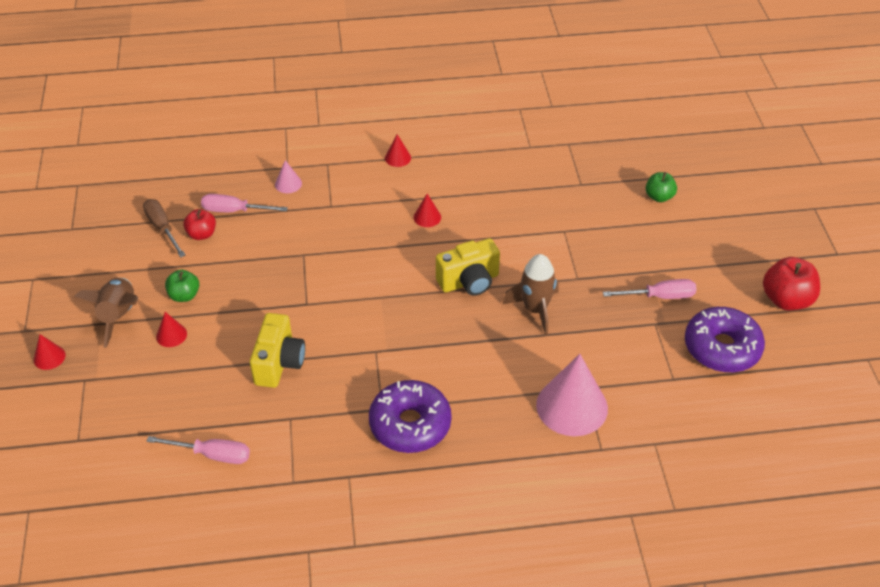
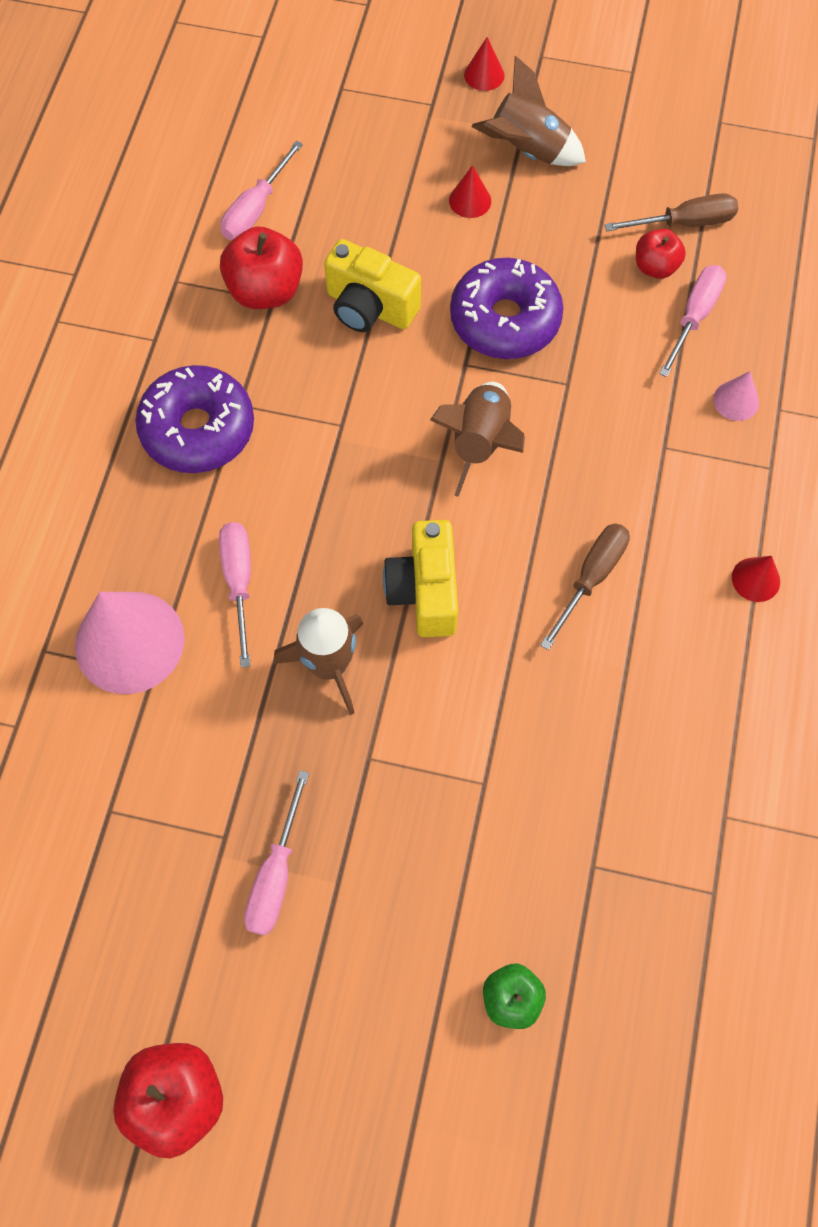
camera: 110 degrees right, 20 degrees up
(184, 295) = (537, 226): green apple -> none
(284, 424) = (265, 291): none -> red apple
(361, 282) = (480, 443): none -> brown rocket
(427, 217) = (591, 578): red cone -> brown screwdriver
(506, 366) = (239, 582): none -> pink screwdriver
(722, 348) = (129, 920): purple donut -> purple donut (505, 320)

